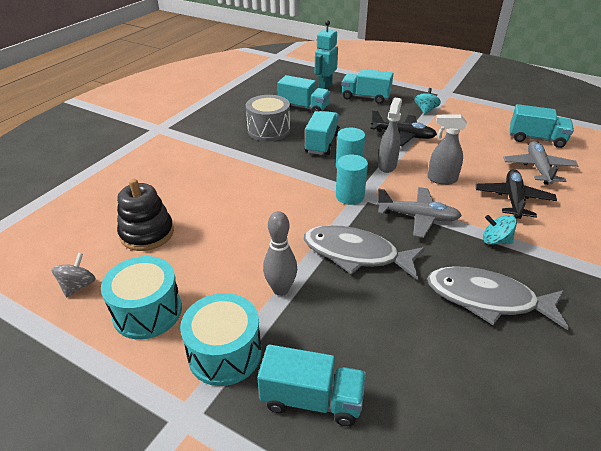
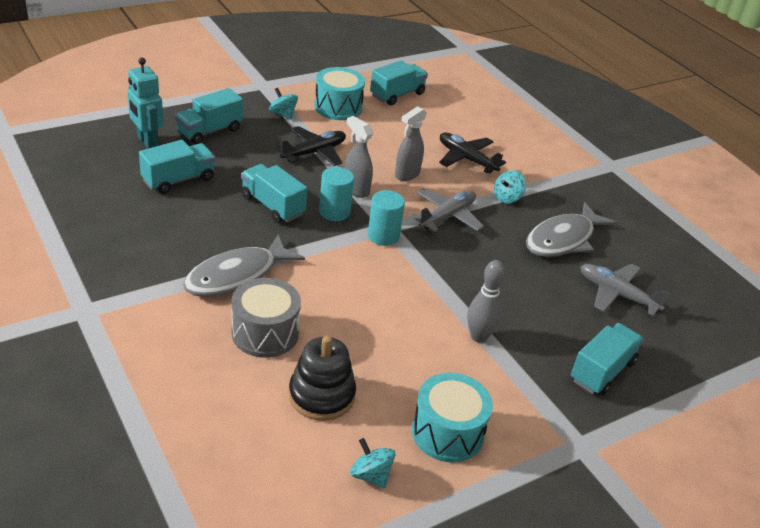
camera: 65 degrees left, 0 degrees up
(78, 286) = (370, 475): grey spinning top -> turquoise spinning top
(225, 353) = (530, 400): turquoise drum -> turquoise drum (338, 107)
(268, 130) = (201, 227): grey drum -> grey drum (265, 333)
(356, 254) = (467, 274): grey fish -> grey fish (237, 276)
(538, 168) = (438, 122): grey plane -> grey plane (616, 294)

